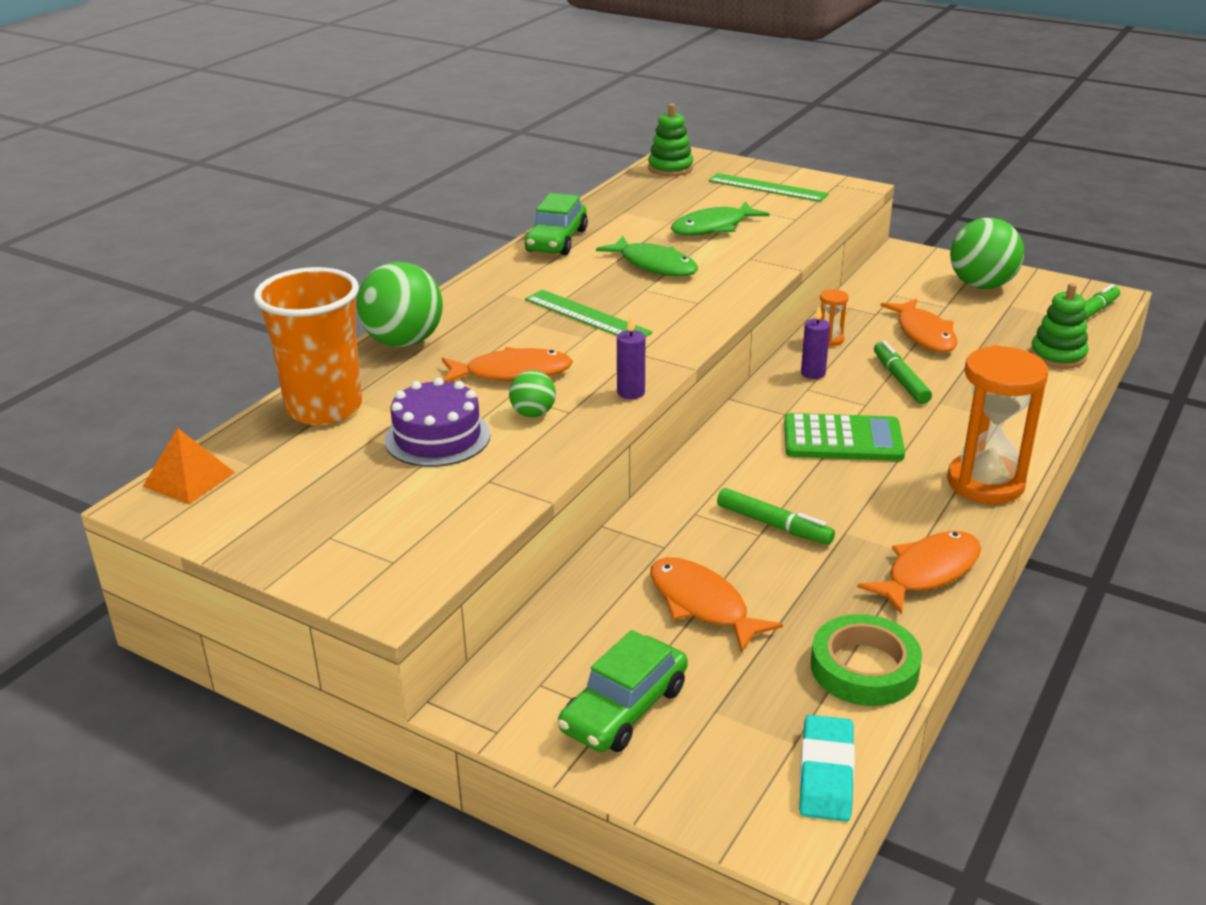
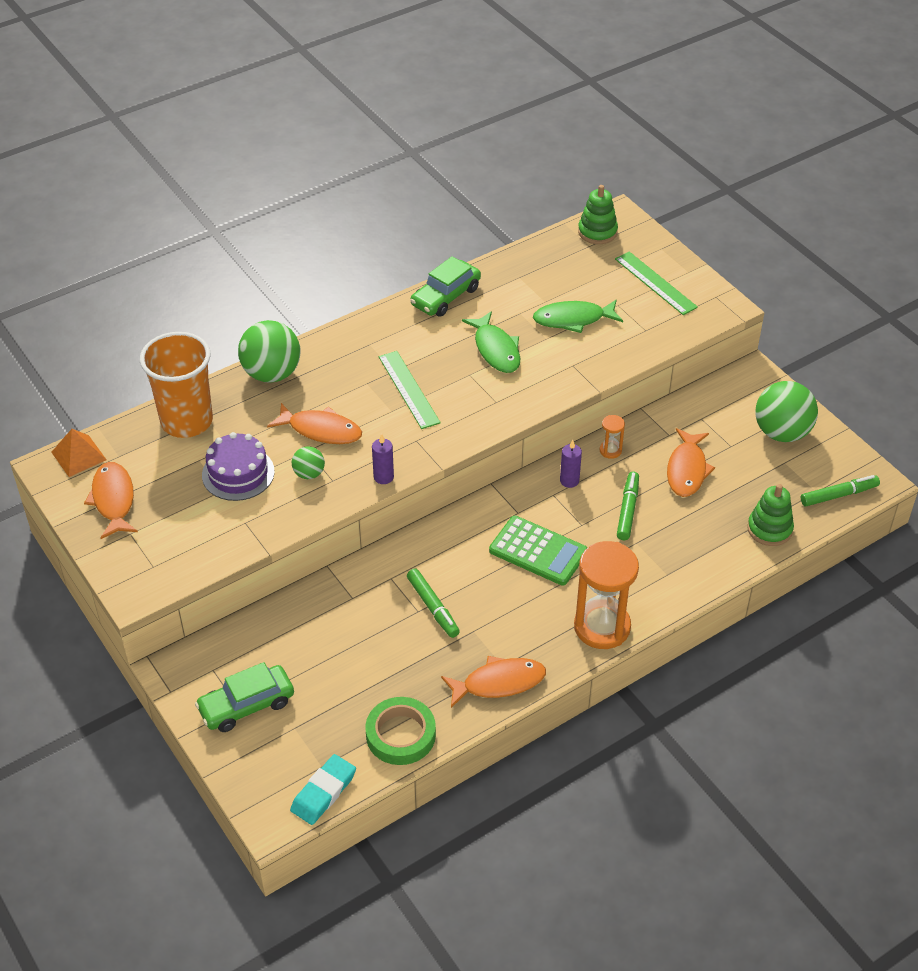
camera: 25 degrees right, 15 degrees up
(702, 604) = (342, 651): orange fish -> orange fish (113, 500)

